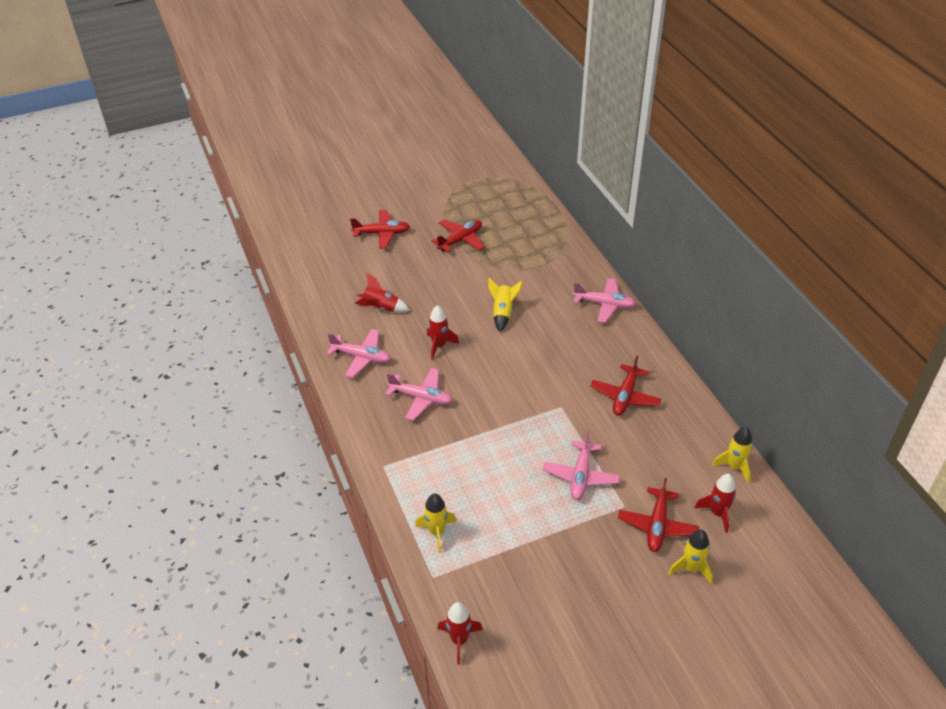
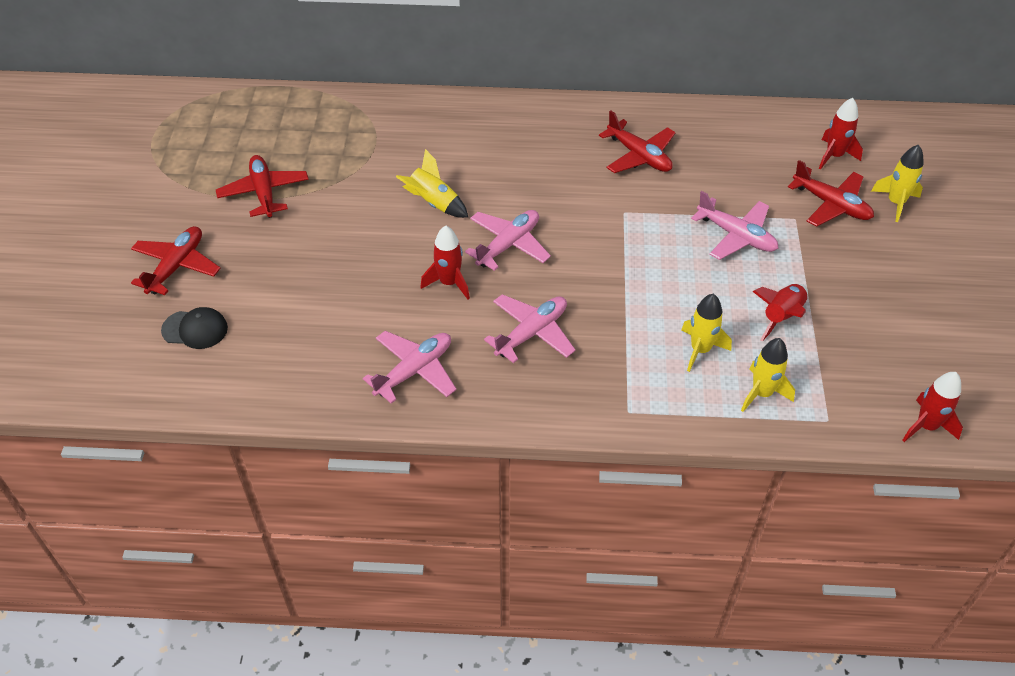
camera: 65 degrees left, 5 degrees up
(342, 260) = (195, 329): none -> black cap
(381, 308) = (331, 318): red rocket -> red rocket (781, 316)
(604, 304) = (485, 115): pink plane -> pink plane (508, 245)
(734, 467) = (780, 120): yellow rocket -> yellow rocket (700, 350)

